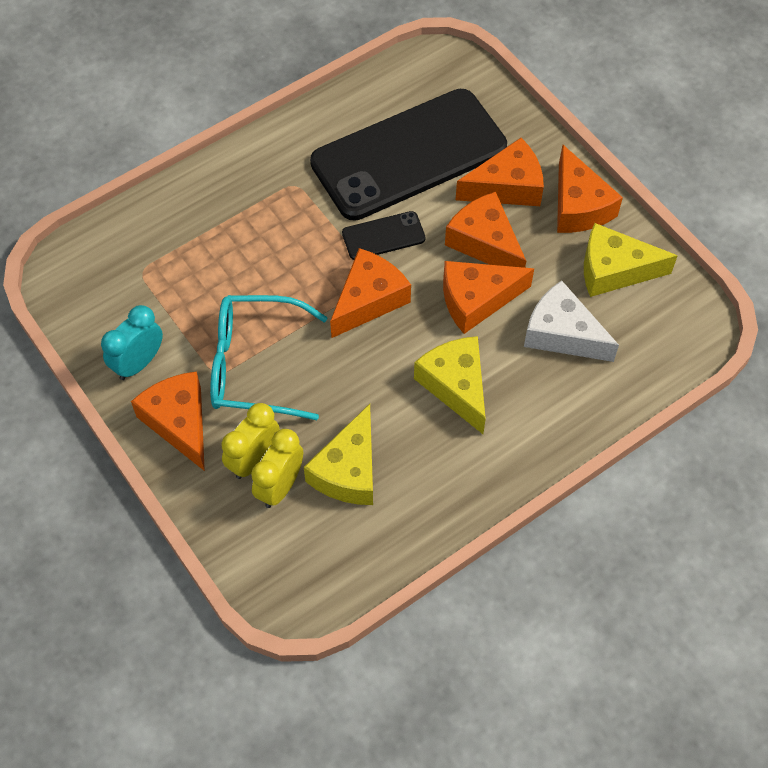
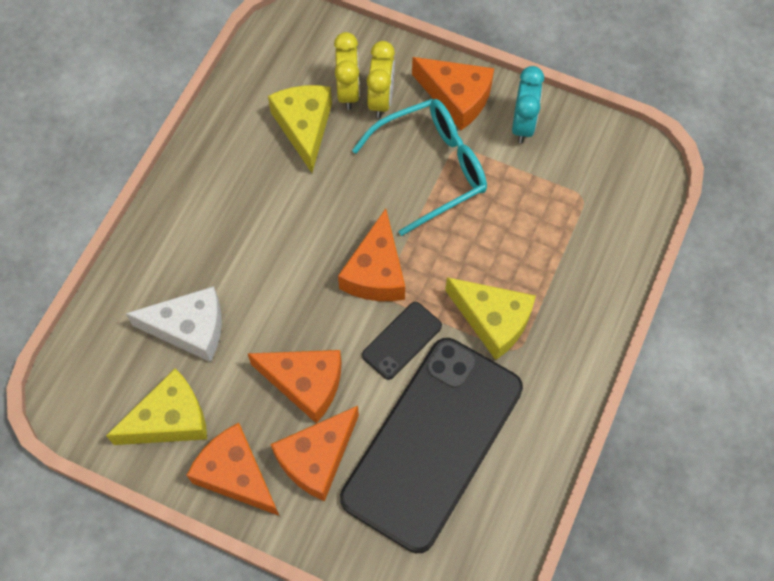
camera: 150 degrees right, 5 degrees up
(456, 386) = (258, 235): yellow cheese -> yellow cheese (493, 320)
(476, 300) = (282, 321): orange cheese -> none

